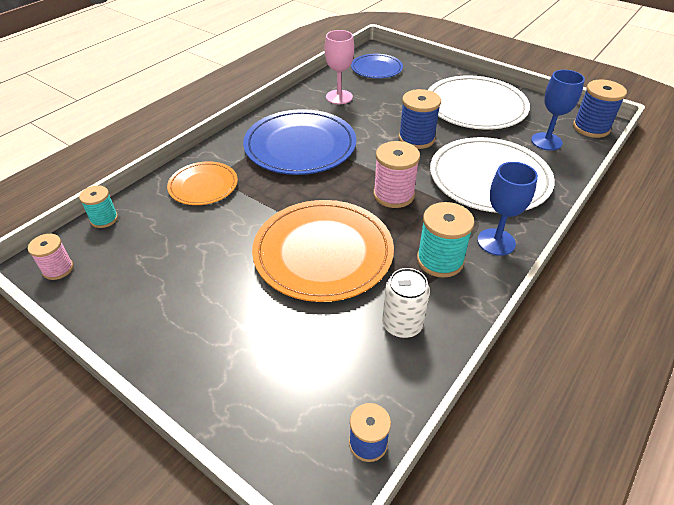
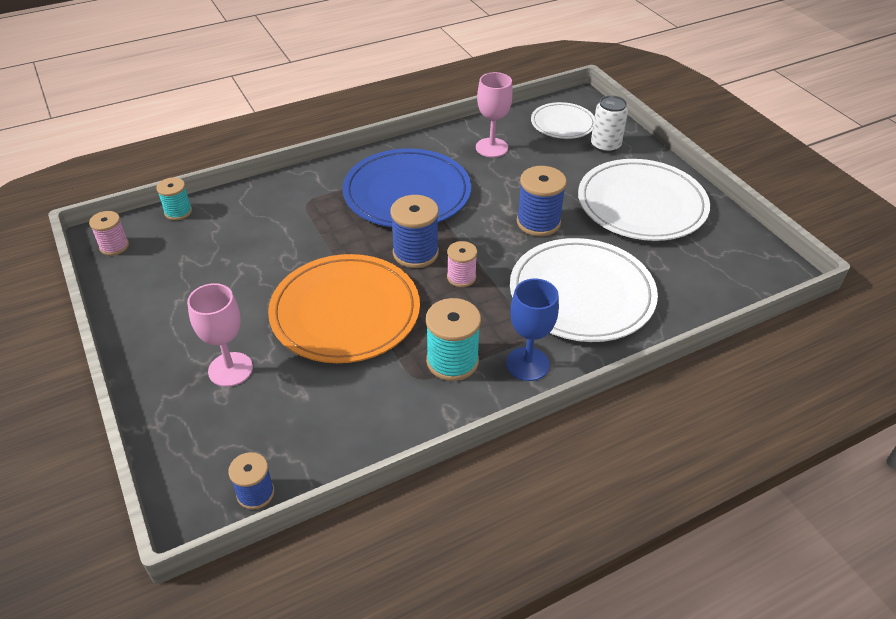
camera: 25 degrees right, 0 degrees up
(203, 186) = (284, 207): orange plate -> none
(258, 339) = (230, 369): none -> pink goblet
(376, 69) = (562, 123): blue plate -> white plate
(393, 195) = (461, 277): pink spool -> pink spool, size x0.62
(402, 324) = (365, 407): white can -> white can (605, 145)
(546, 141) = (691, 273): blue goblet -> none
(591, 128) = (765, 274): blue spool -> blue spool (415, 253)

